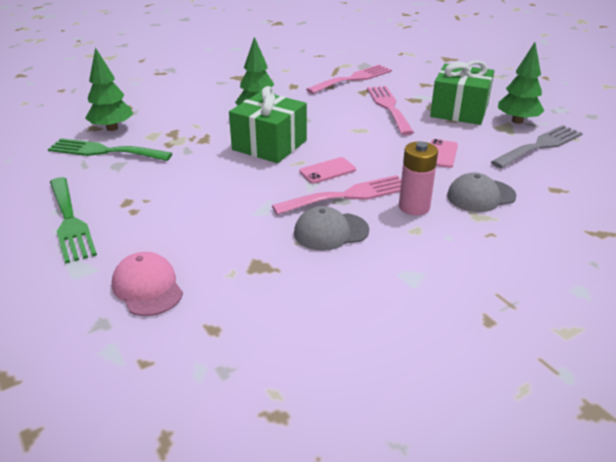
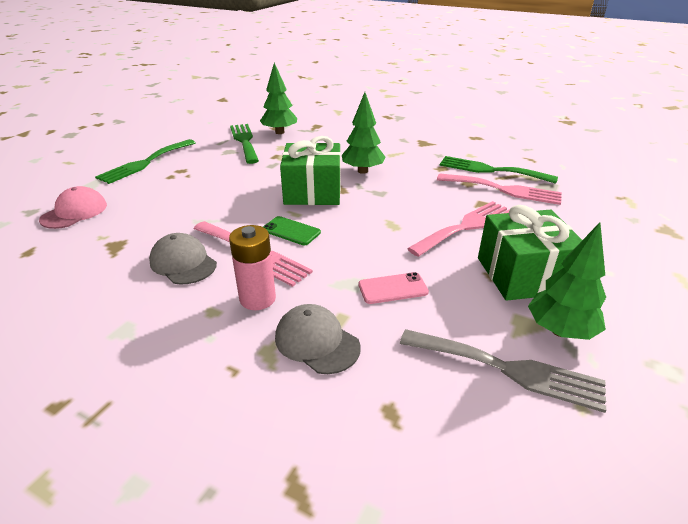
camera: 60 degrees right, 0 degrees up
(319, 72) = (490, 170): none -> green fork
(327, 171) = (291, 231): pink phone -> green phone

